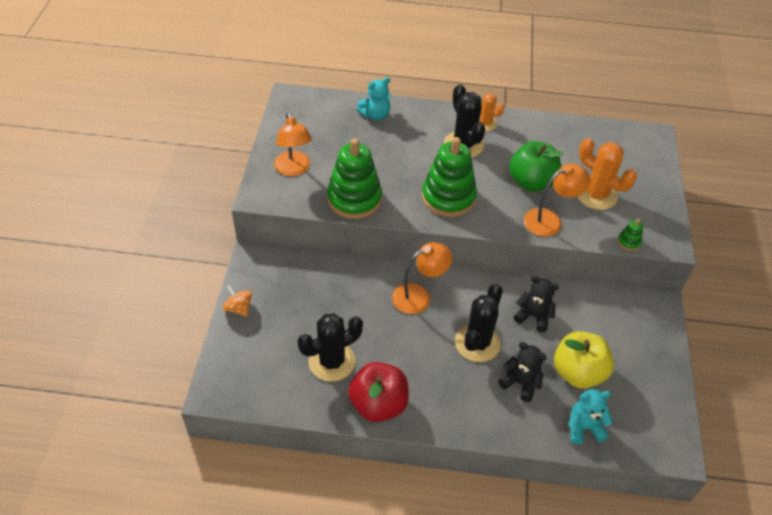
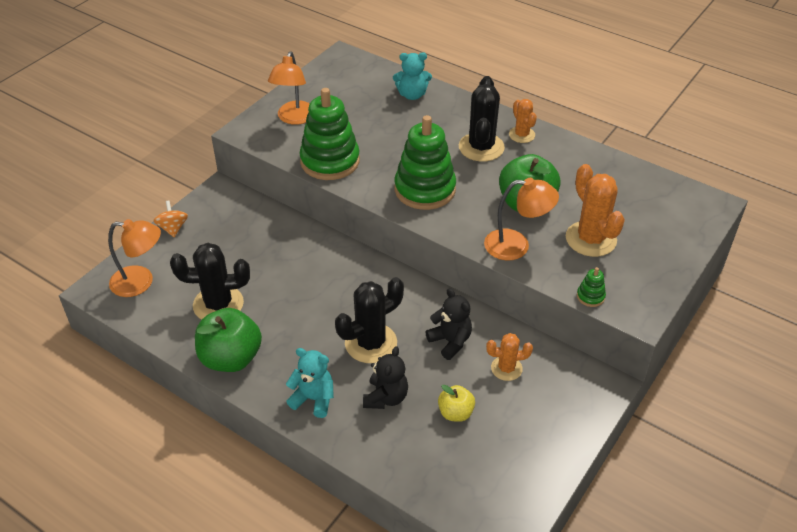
camera: 30 degrees right, 5 degrees down
(378, 404) = (231, 358): red apple -> green apple
(419, 296) = (346, 279): orange lamp -> orange lamp (140, 282)
(520, 383) = (386, 397): black teddy bear -> black teddy bear turned 45 degrees clockwise
(578, 372) = (455, 413): yellow apple -> yellow apple, size x0.54
(584, 427) = (419, 467): turquoise teddy bear -> turquoise teddy bear (313, 399)
(587, 321) = (506, 368): none -> orange cactus

